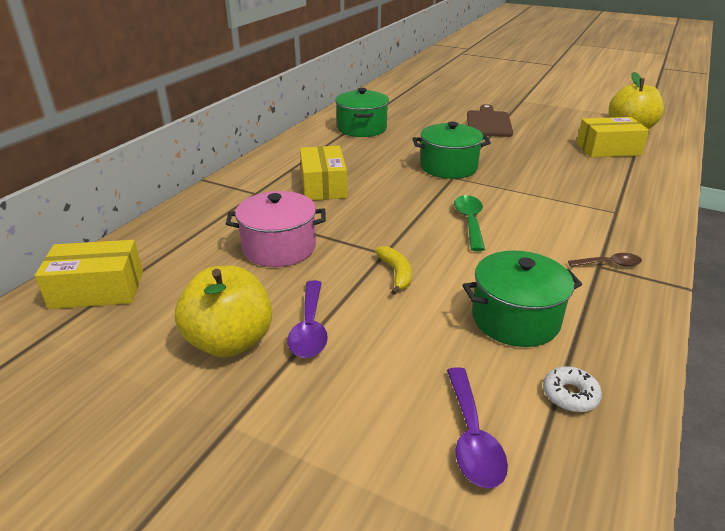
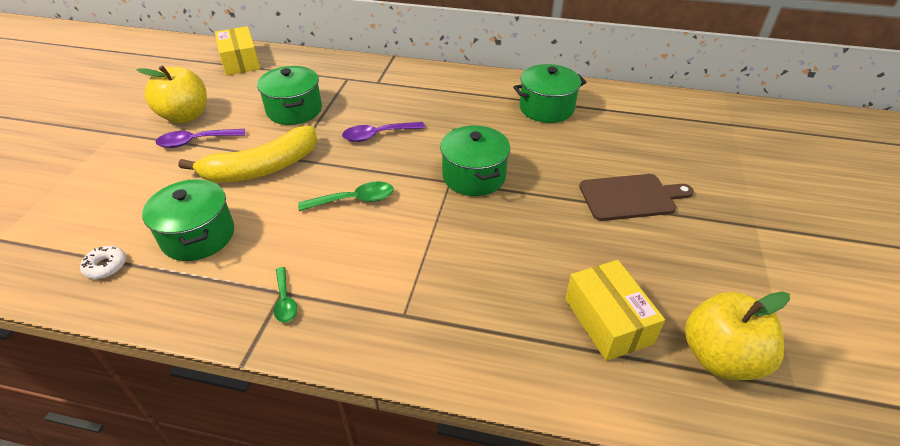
camera: 75 degrees right, 10 degrees up
(279, 248) = (294, 110): pink pot -> green pot
(323, 186) = (401, 110): yellow box -> none
(396, 273) = (262, 168): yellow banana -> yellow banana, size x2.20
(472, 437) = (80, 221): purple spoon -> purple spoon (377, 135)
(609, 264) = (285, 301): brown spoon -> green spoon

